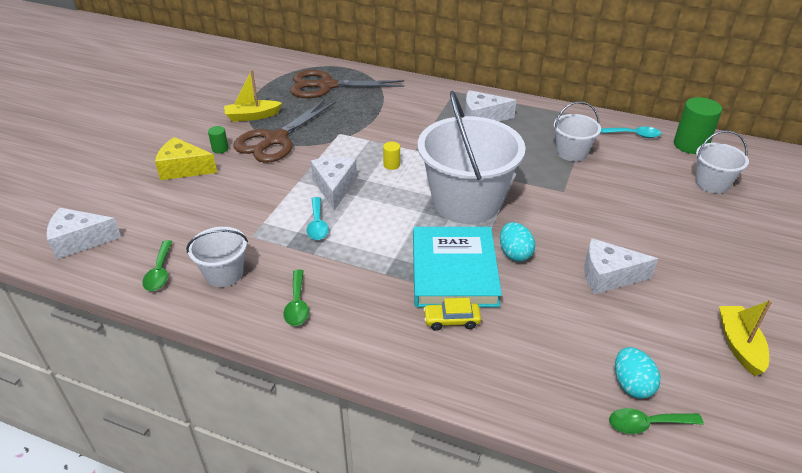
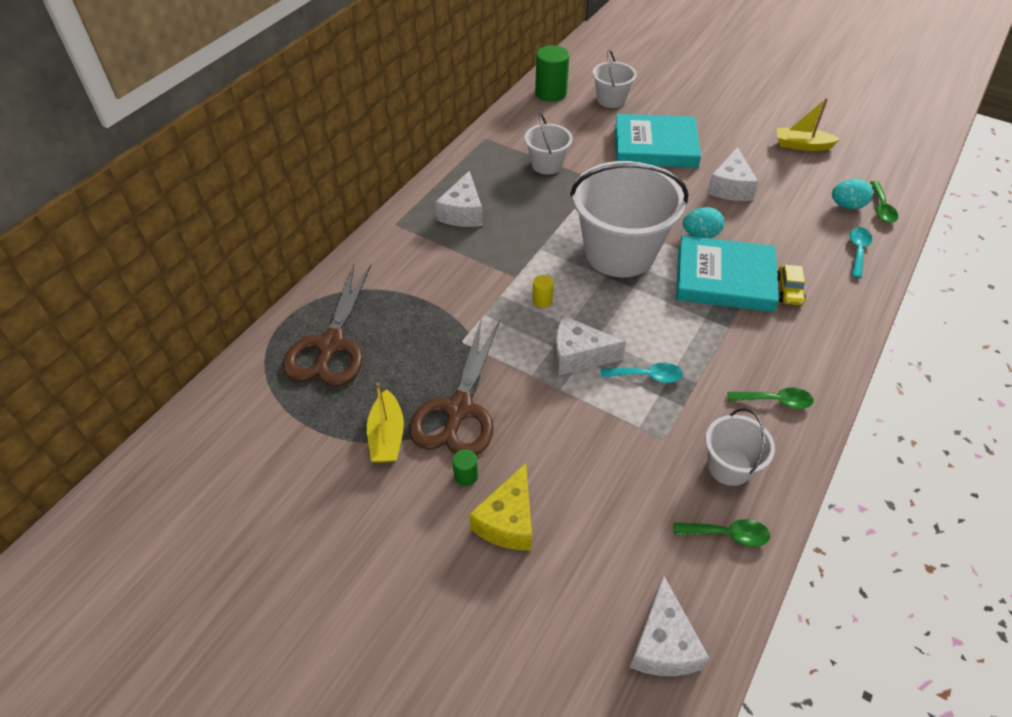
camera: 80 degrees left, 10 degrees up
(275, 140) = (459, 409): brown scissors -> brown scissors turned 60 degrees clockwise
(634, 135) = (526, 119): turquoise spoon -> turquoise spoon (857, 251)
(648, 218) = (655, 146): none -> turquoise book

